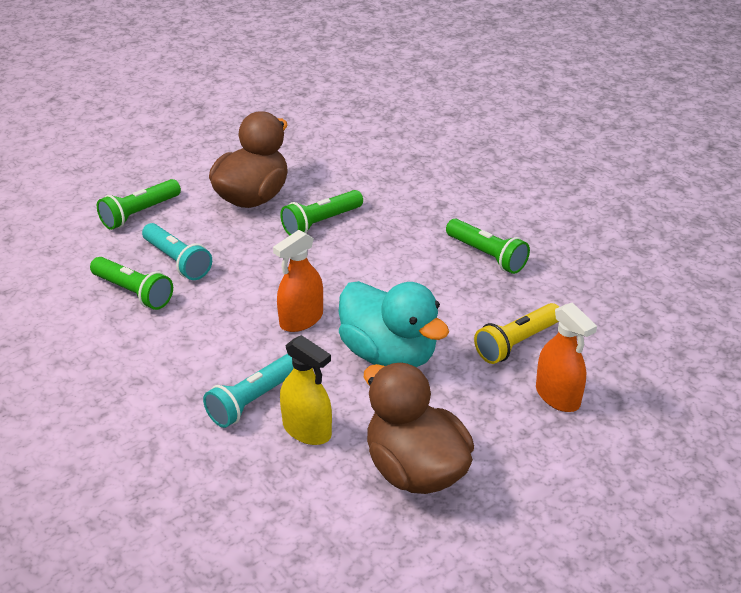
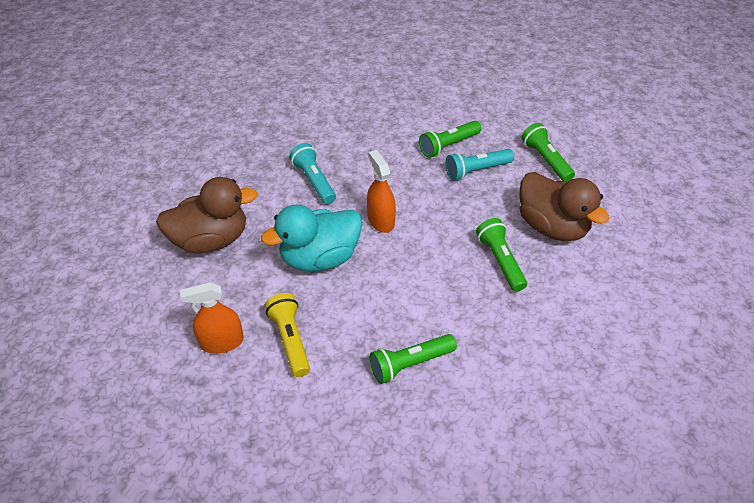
camera: 110 degrees right, 10 degrees up
(307, 430) = (274, 199): yellow spray bottle -> none

